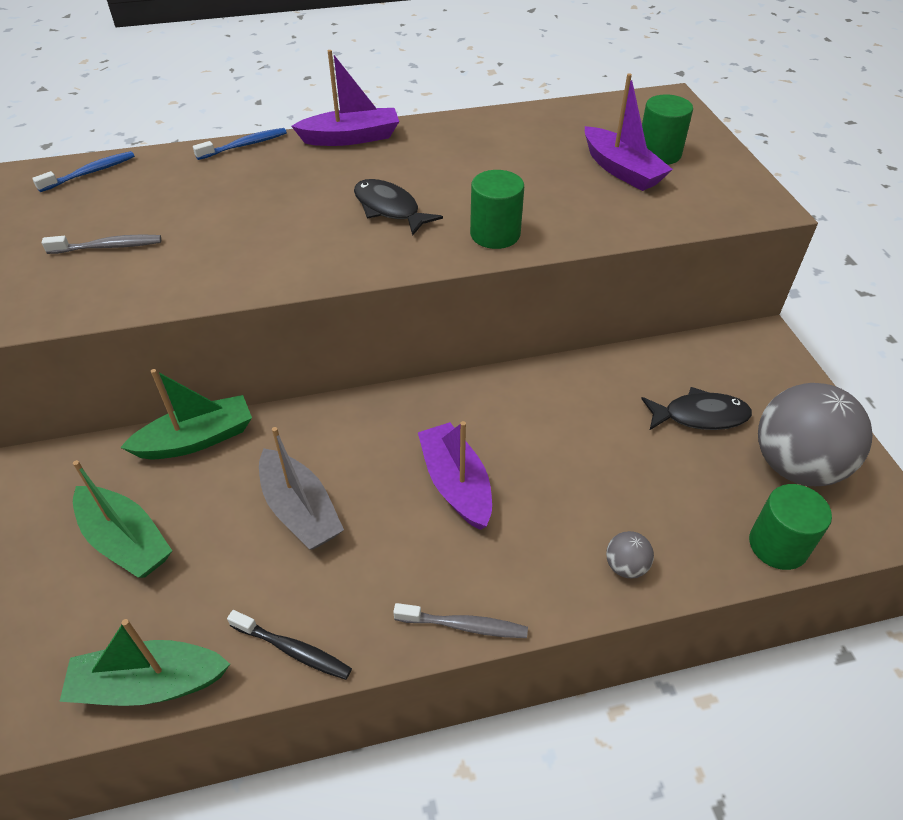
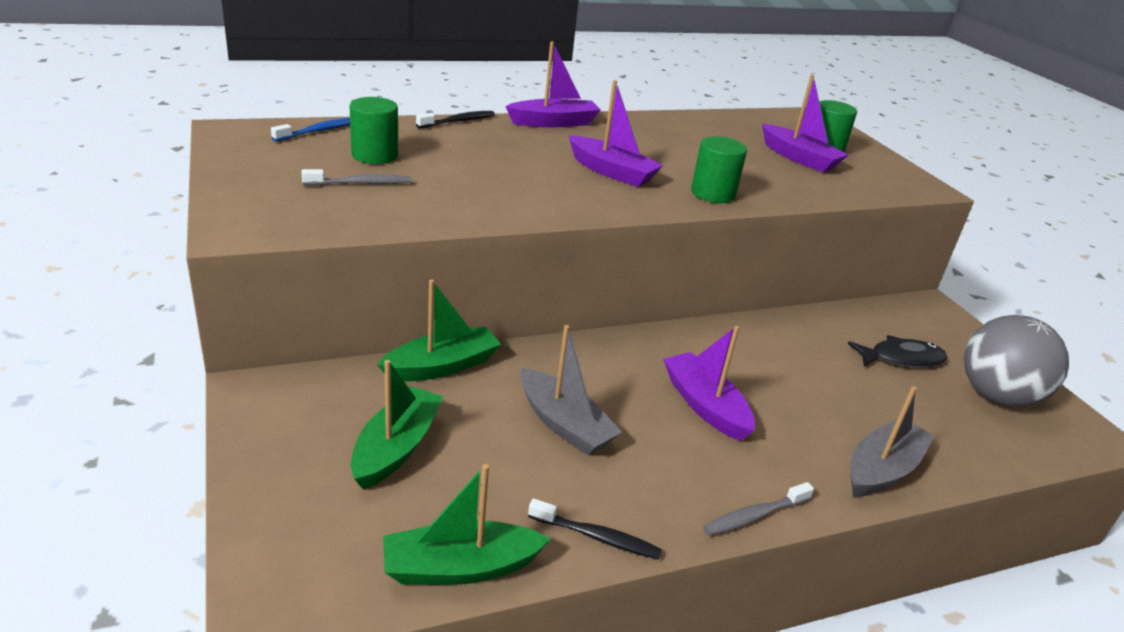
camera: 10 degrees left, 15 degrees down
(126, 541) = (396, 448): green boat -> green boat turned 105 degrees counterclockwise
(244, 145) = (458, 121): blue toothbrush -> black toothbrush
(389, 209) = (611, 172): black fish -> purple boat
(464, 625) = (754, 516): grey toothbrush -> grey toothbrush turned 150 degrees clockwise
(626, 566) = (882, 469): grey ball -> grey boat
(778, 545) = (1006, 454): green cylinder -> green cylinder (374, 155)

